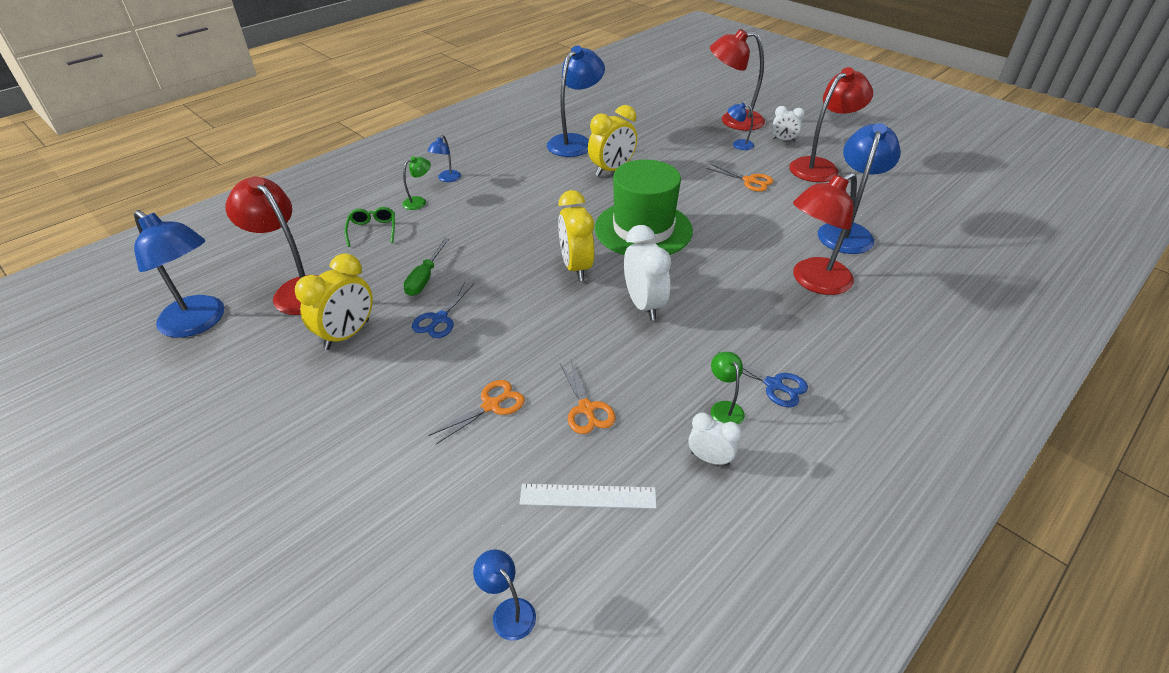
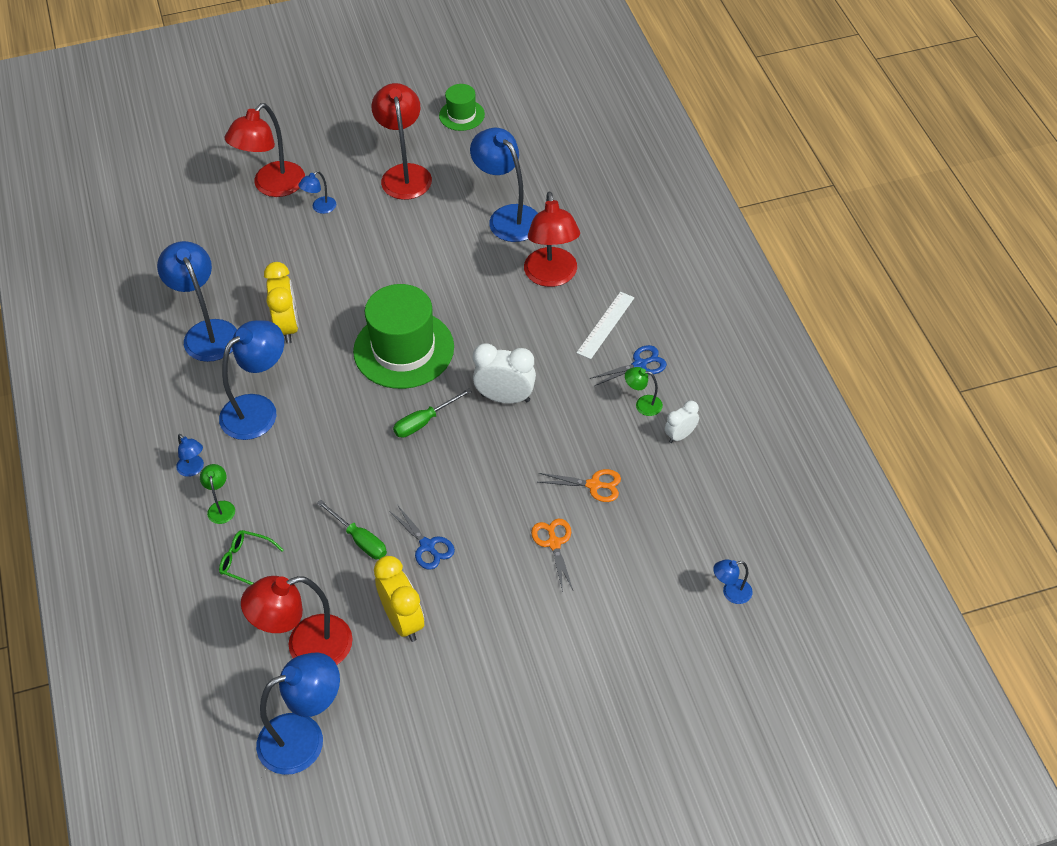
camera: 60 degrees left, 10 degrees up
(522, 185) = (258, 410): none -> blue lamp
(576, 267) = (424, 422): yellow clock -> green screwdriver
(588, 496) = (671, 517): white ruler -> white ruler (605, 325)
(749, 181) = (387, 235): orange scissors -> none
(783, 140) = (340, 171): white clock -> none
(917, 170) = (461, 115): none -> green hat

